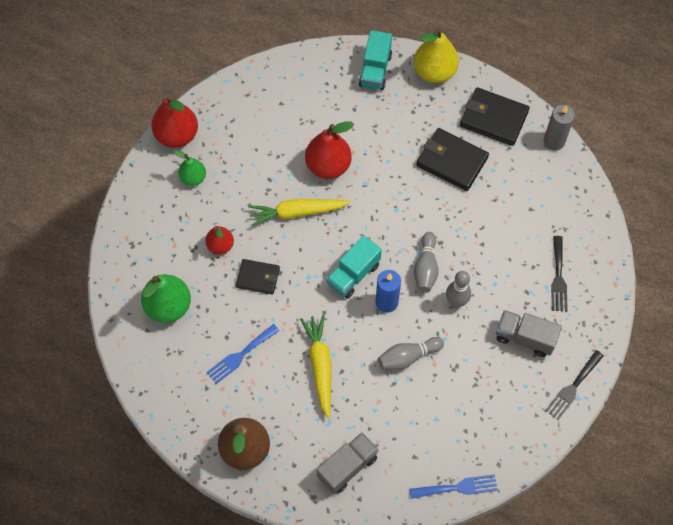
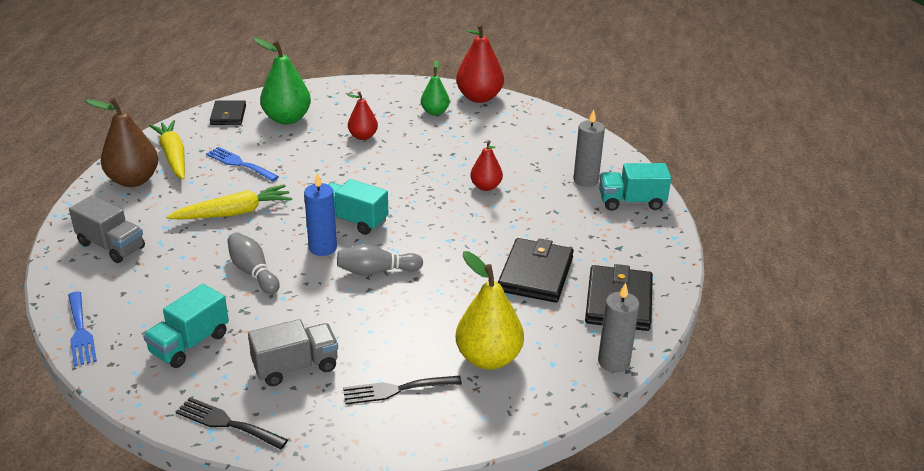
camera: 75 degrees right, 30 degrees down
(258, 277) = (332, 162): black wallet -> black wallet (228, 115)
(297, 212) = (418, 175): yellow carrot -> yellow carrot (173, 156)
(328, 166) = (486, 187): red pear -> red pear, size x0.59
(337, 92) = (585, 180): none -> grey candle
(434, 72) = (658, 245): yellow pear -> yellow pear (488, 358)
(456, 301) = (336, 301): grey bowling pin -> none
(486, 408) = (190, 344): none -> turquoise truck
(524, 338) = (296, 367): grey truck -> grey truck turned 60 degrees clockwise

